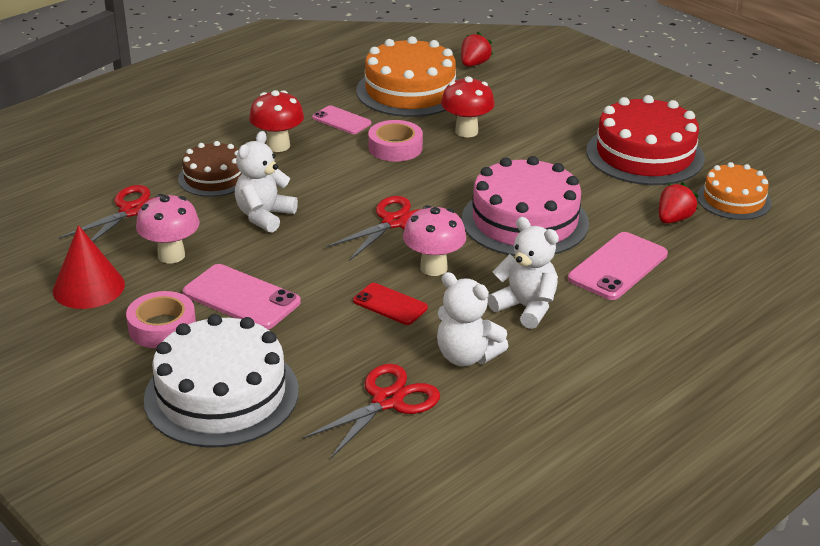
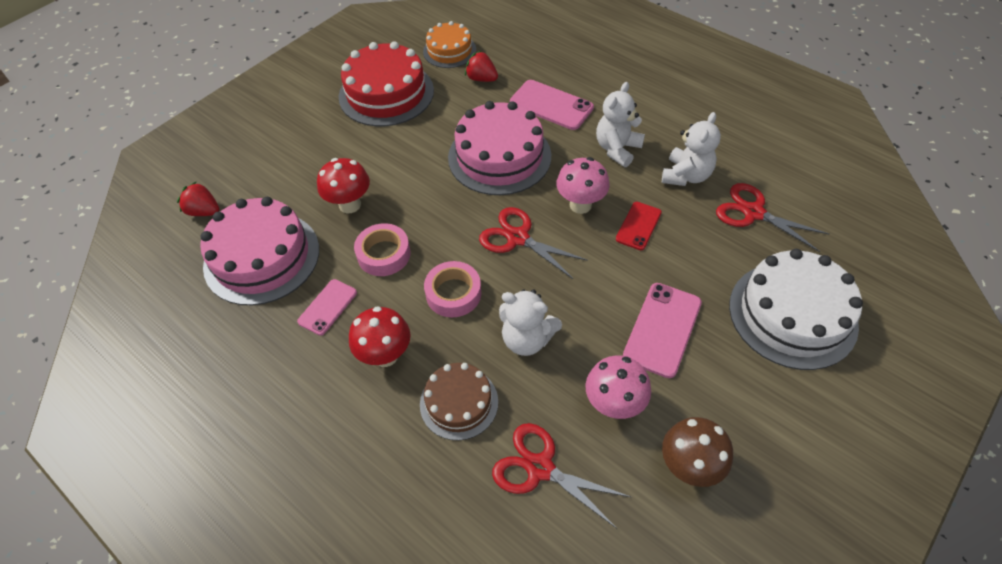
camera: 95 degrees left, 20 degrees up
(88, 287) = (688, 467): red cone -> brown mushroom
(162, 327) = (726, 381): pink tape -> pink tape (453, 293)
(410, 91) = (262, 257): orange cake -> pink cake

